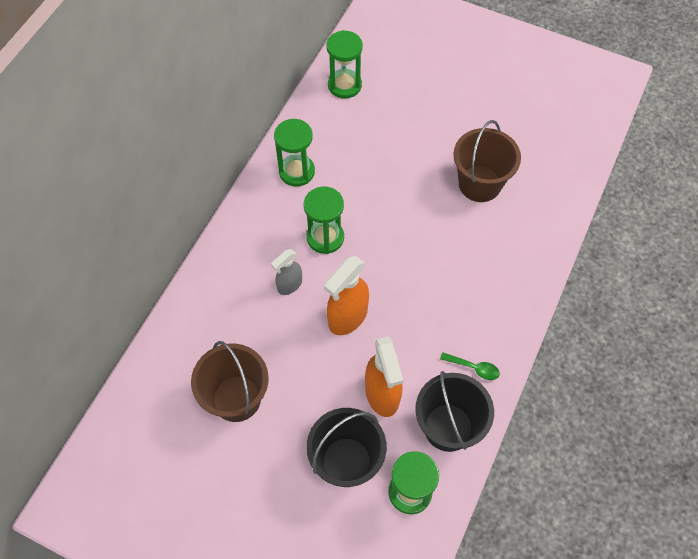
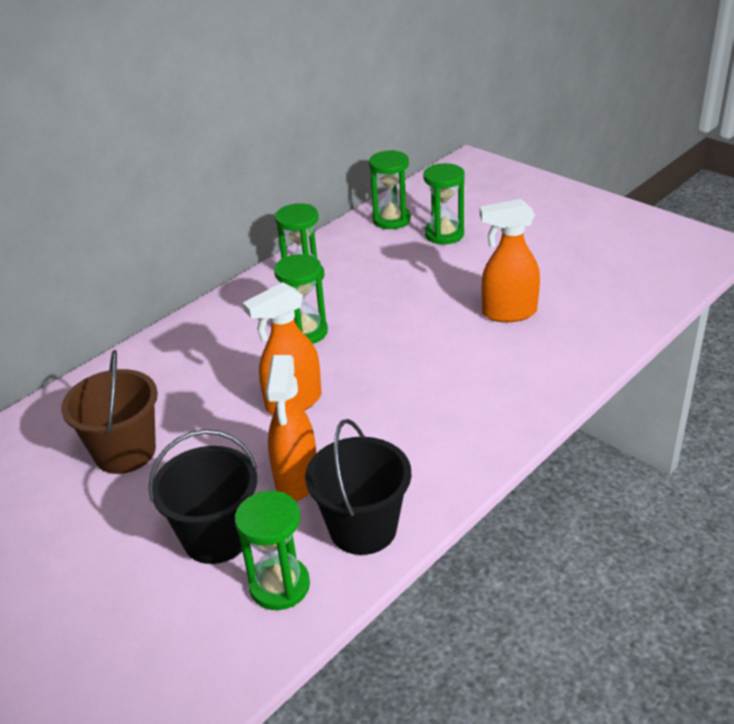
camera: 20 degrees right, 25 degrees down
(289, 285) = (243, 365): grey spray bottle -> none
(396, 97) = (444, 234): none -> green hourglass
(474, 368) = (425, 476): green spoon -> none
(479, 184) = (508, 313): brown bucket -> orange spray bottle

